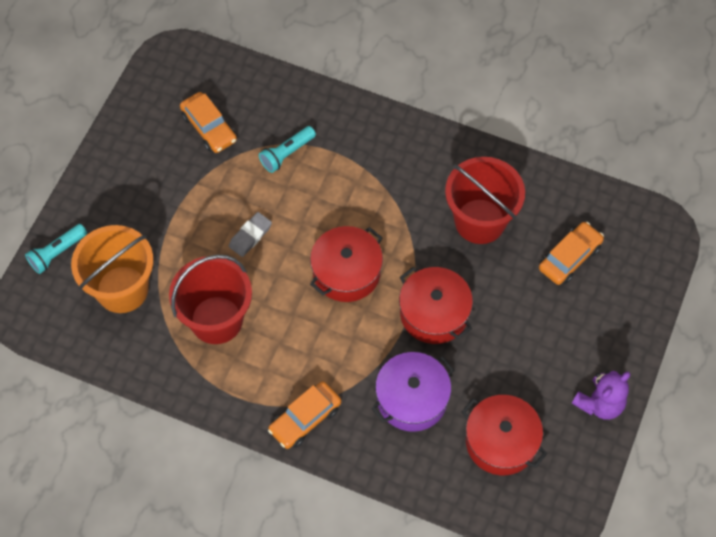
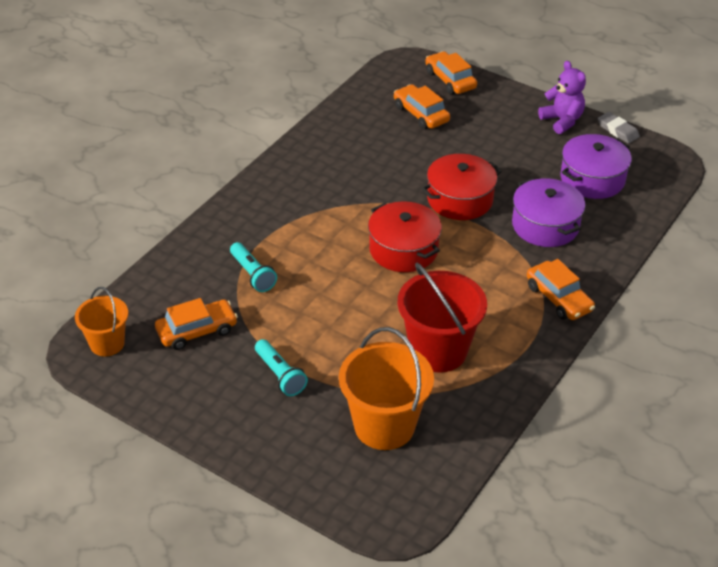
camera: 80 degrees left, 20 degrees down
(57, 253) = (321, 483): turquoise flashlight -> turquoise flashlight (280, 375)
(183, 68) = (107, 343): none -> orange bucket
(250, 236) = (344, 313): grey eraser -> grey eraser (617, 130)
(480, 221) = (370, 158): red bucket -> none
(501, 441) = (592, 179): red pot -> purple pot
(643, 279) = (450, 80): none -> orange car

